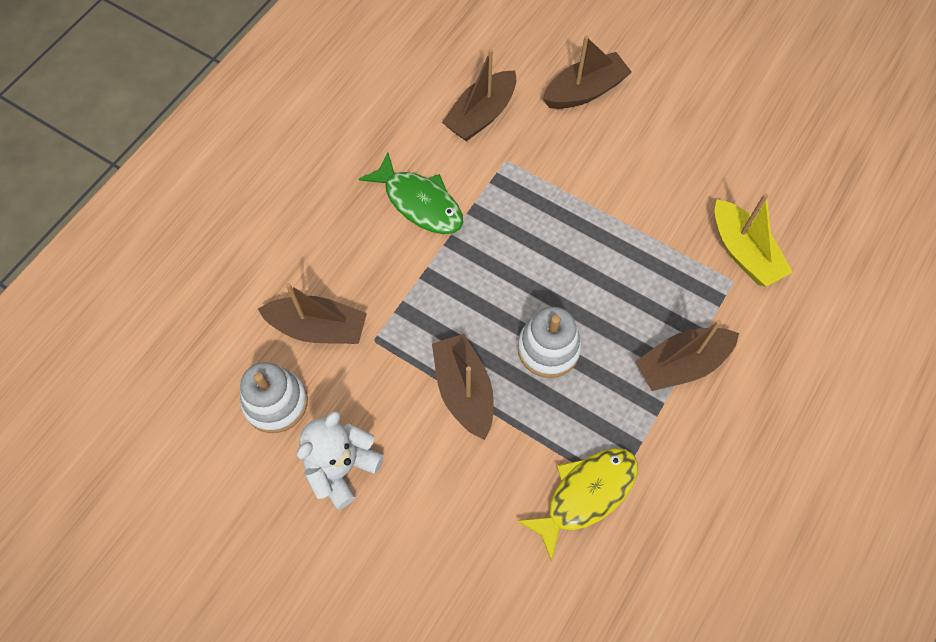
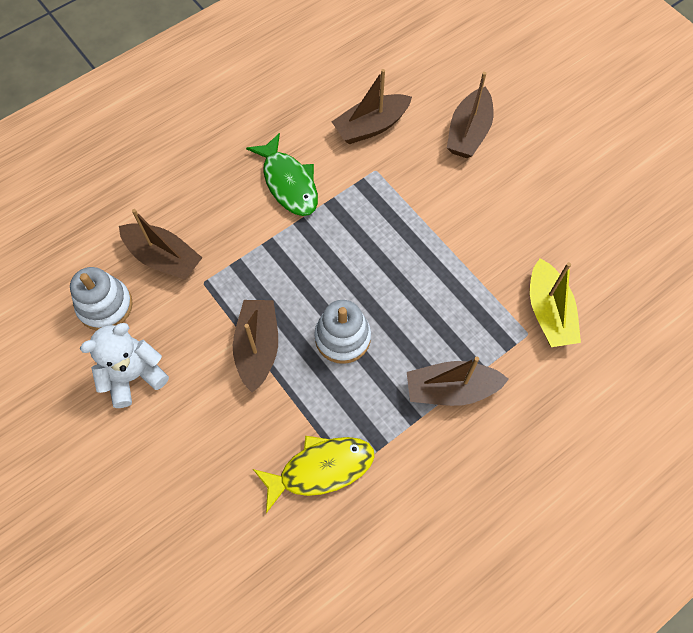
camera: 20 degrees right, 0 degrees up
(585, 91) = (468, 132): brown boat -> brown boat turned 120 degrees clockwise

